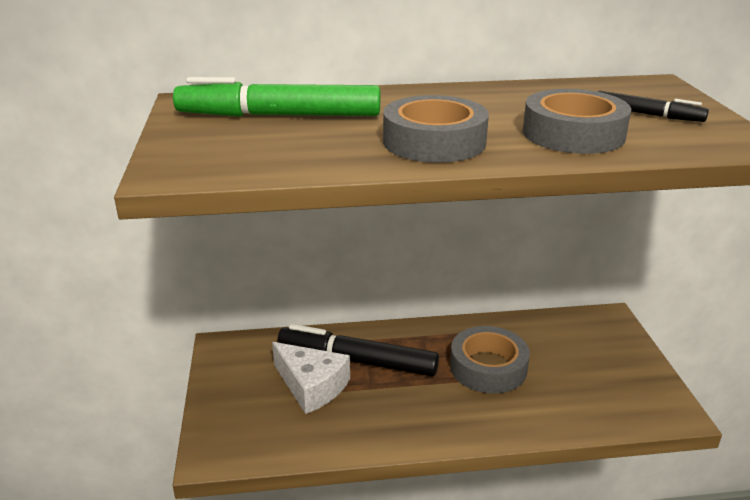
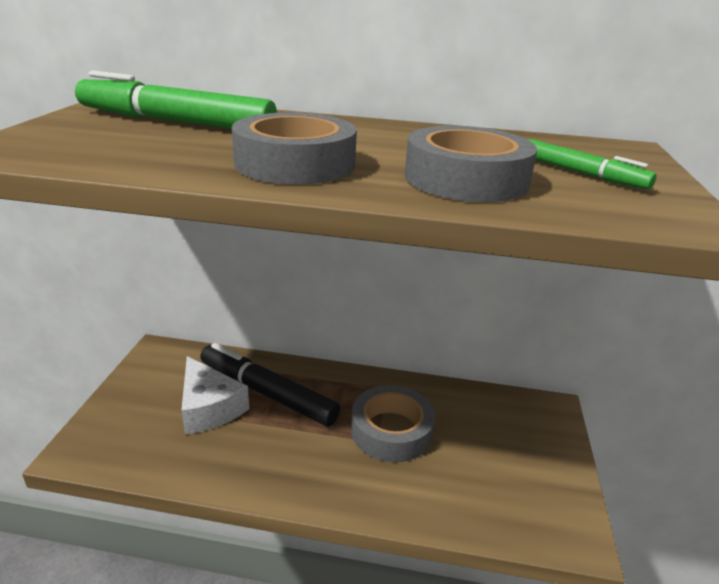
camera: 15 degrees right, 0 degrees up
(647, 114) = (582, 174): black marker -> green marker

